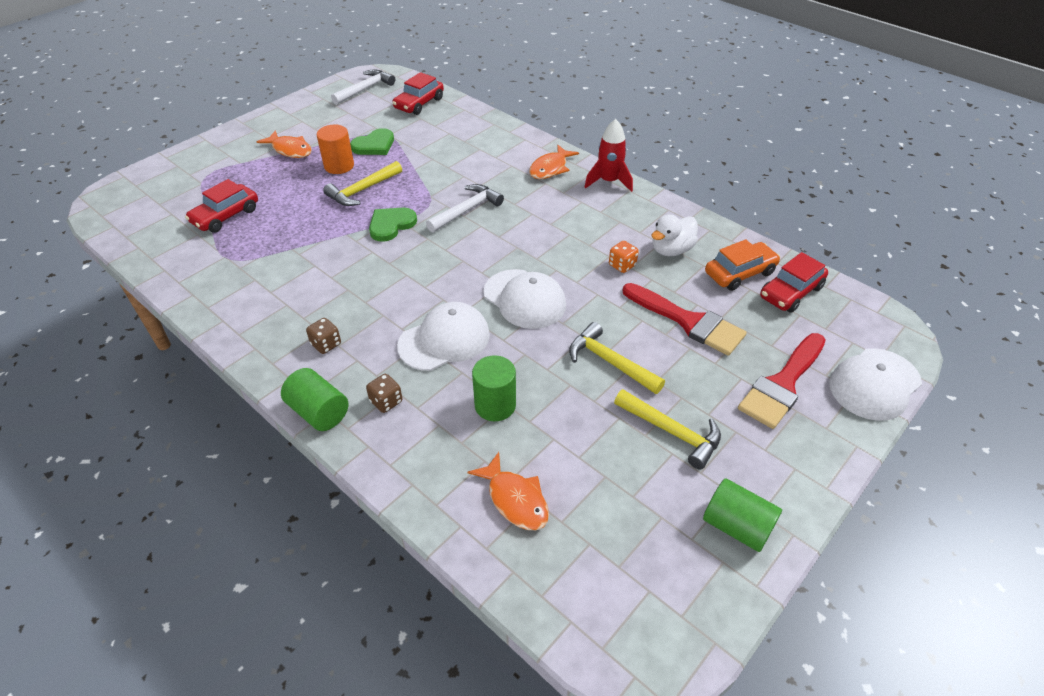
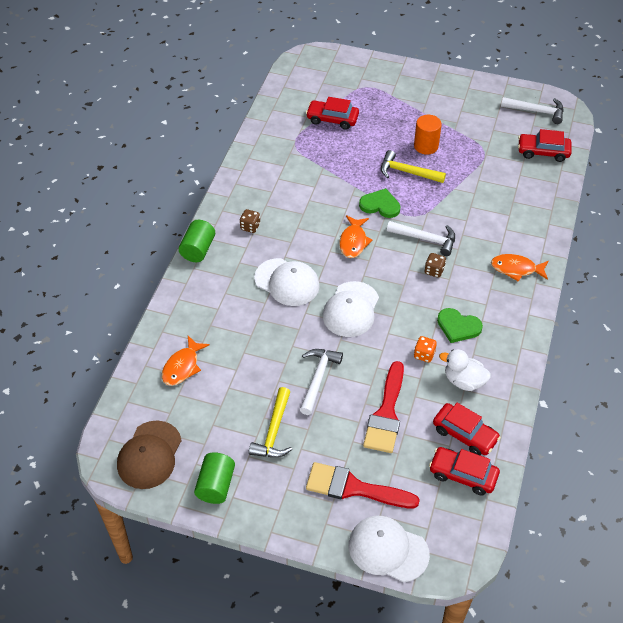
camera: 65 degrees right, 5 degrees up
(290, 150) = (425, 111): orange fish -> orange fish (353, 241)
(374, 145) = (465, 152): green heart -> green heart (458, 327)
(386, 401) = (221, 276): brown dice -> brown dice (434, 271)
(495, 405) = (247, 330): green cylinder -> none
(609, 181) = (526, 313): red rocket -> none
(609, 362) = (318, 378): yellow hammer -> white hammer
(655, 596) = (149, 455): none -> brown cap
(739, 273) = (465, 434): orange car -> red car

